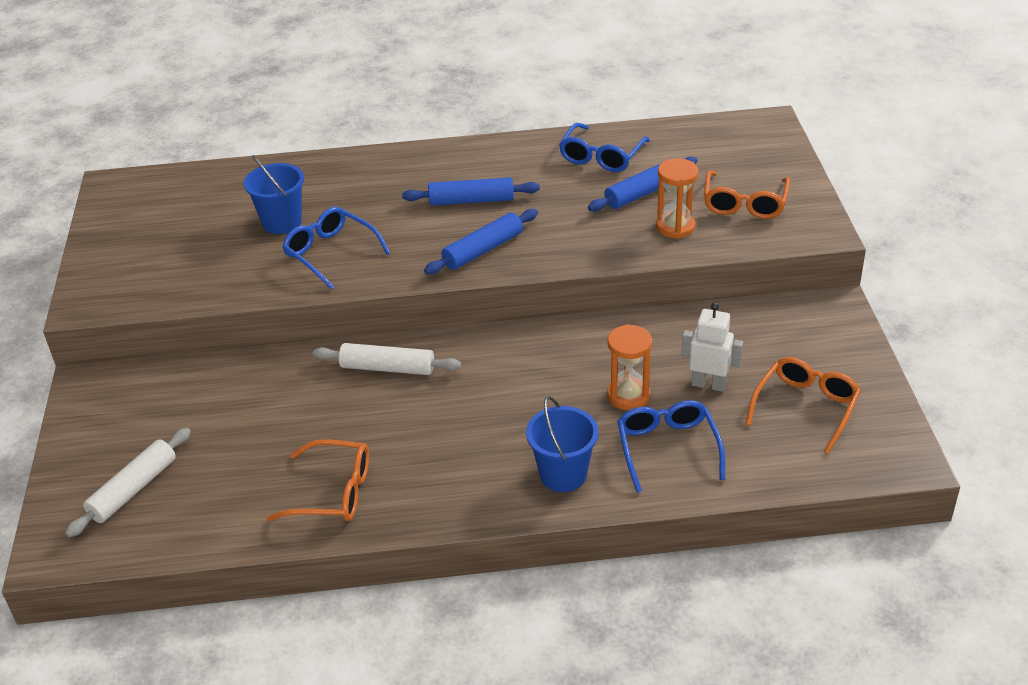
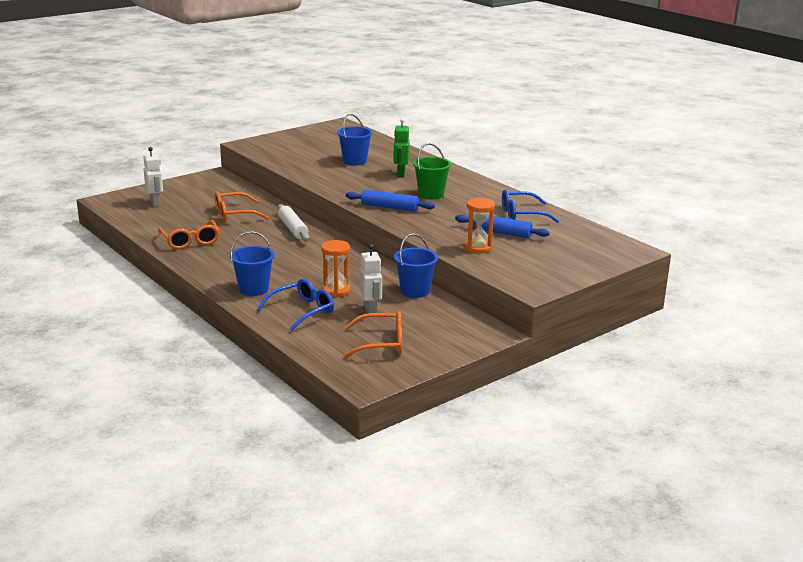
camera: 55 degrees right, 15 degrees down
(133, 489) = (155, 203): white rolling pin -> white robot
(331, 253) = (342, 177): blue glasses -> none
(374, 200) = (400, 174): none -> green robot
(471, 200) = (431, 194): blue rolling pin -> green bucket
(679, 326) = (415, 291): none -> blue bucket
(744, 204) = (531, 262): orange glasses -> orange glasses (234, 214)

